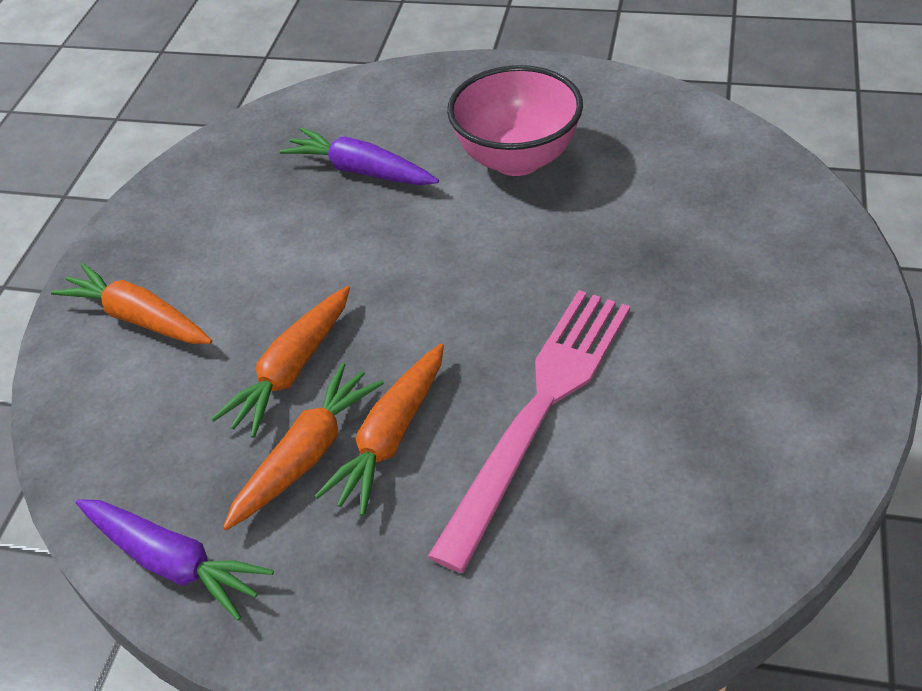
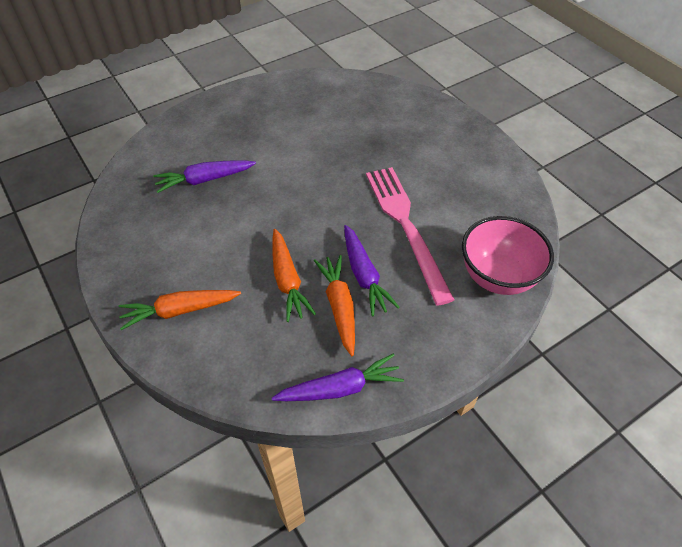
camera: 50 degrees left, 5 degrees up
(391, 437) = (364, 275): orange carrot -> purple carrot
(517, 159) = (272, 136): pink bowl -> pink bowl (498, 277)

